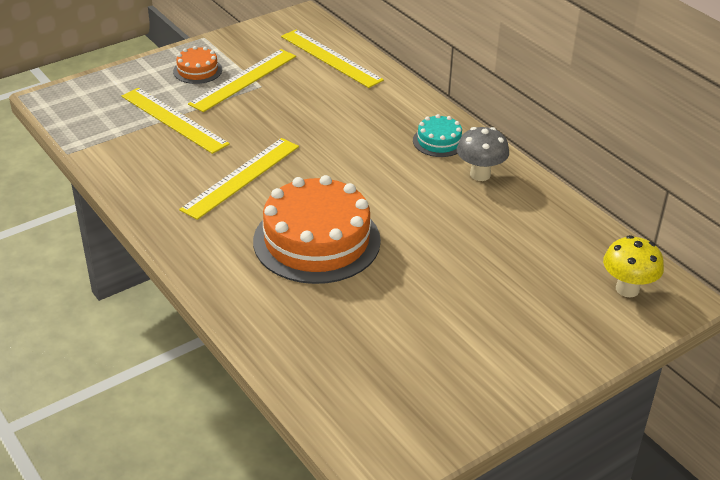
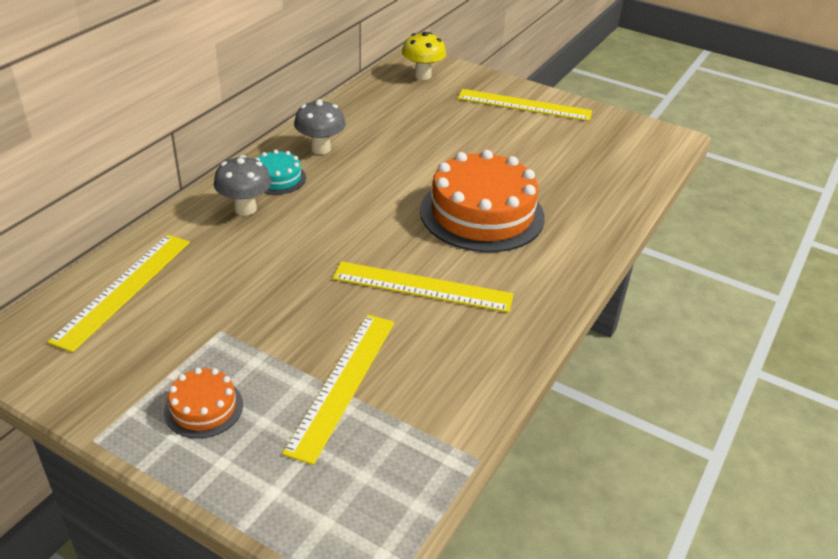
camera: 115 degrees left, 0 degrees up
(243, 80) = (211, 351): yellow ruler -> yellow ruler (524, 105)
(400, 118) = (245, 209): none -> grey mushroom

